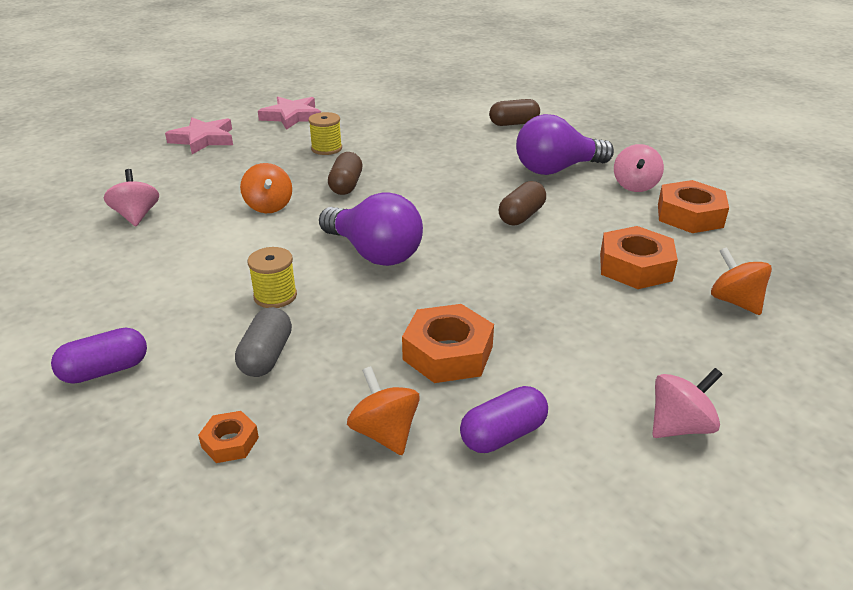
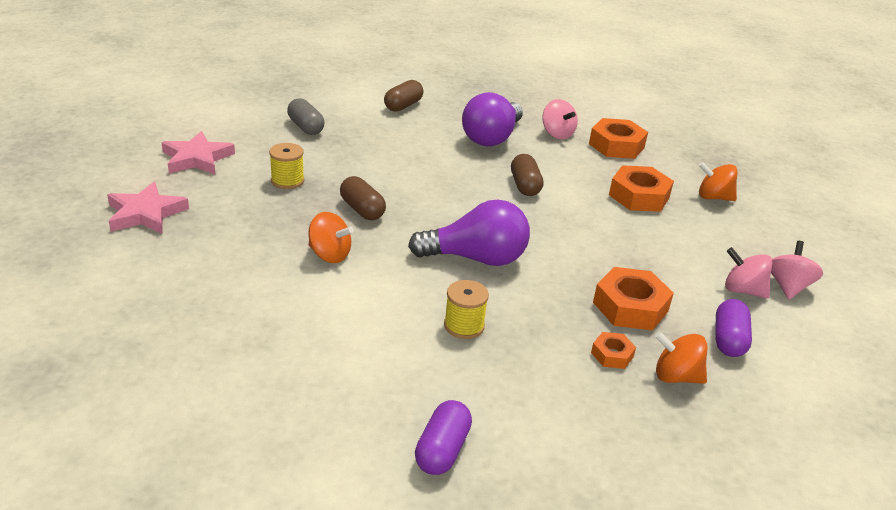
camera: 45 degrees left, 0 degrees up
(136, 216) = (222, 316): pink spinning top -> pink spinning top (742, 290)
(230, 442) = (608, 439): orange nut -> orange nut (612, 355)
(266, 356) = (533, 372): grey capsule -> grey capsule (306, 127)

